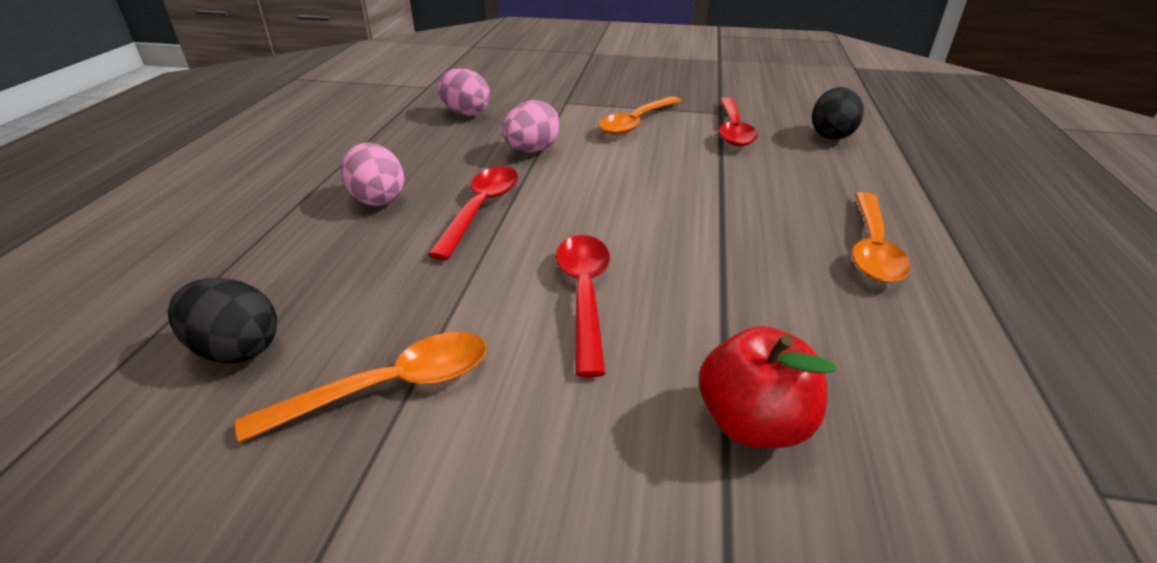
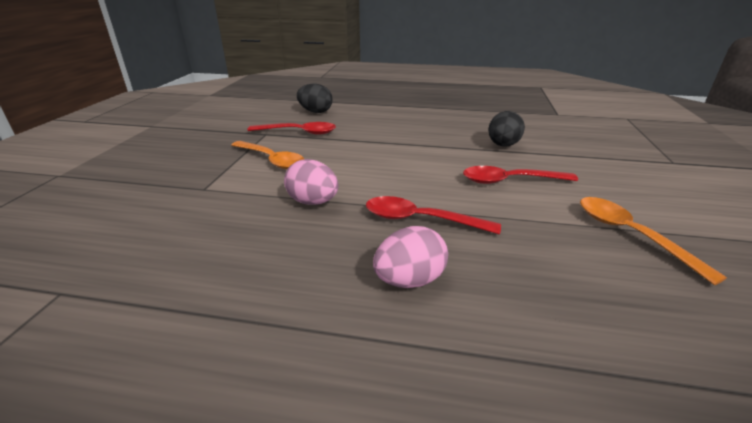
camera: 90 degrees left, 5 degrees down
(237, 349) = (661, 313): black egg -> black egg (503, 145)
(465, 113) = (196, 246): pink egg -> none
(753, 423) = (571, 151): red apple -> none
(872, 247) = (438, 119): orange spoon -> none

